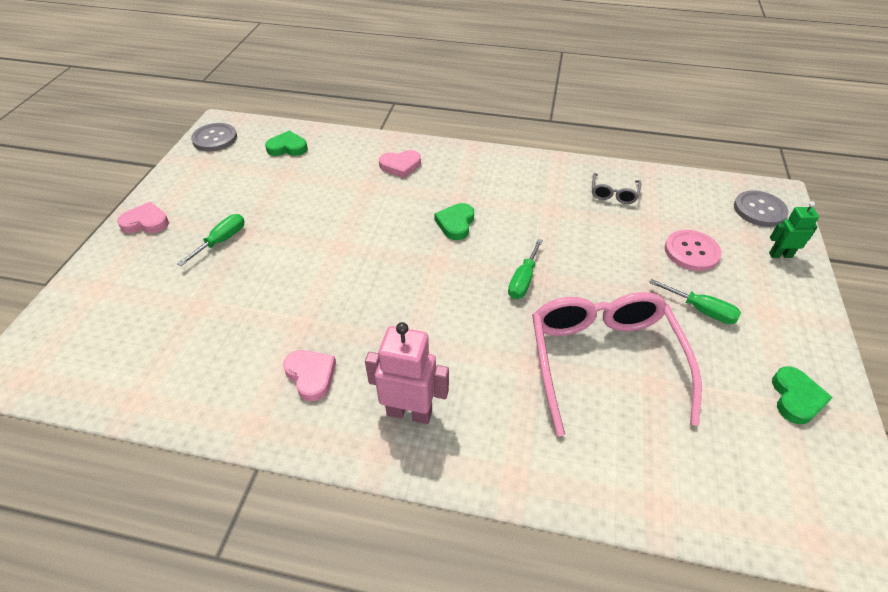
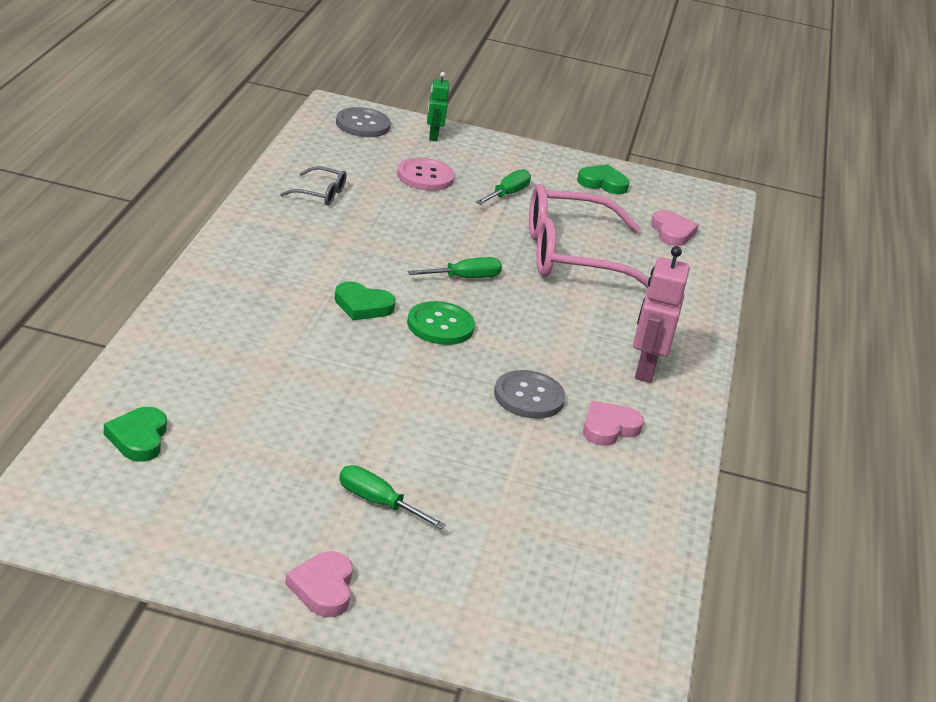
camera: 95 degrees left, 15 degrees down
(215, 138) = (78, 524): grey button -> grey button (529, 397)
(400, 166) = (223, 333): pink heart -> pink heart (672, 232)
(442, 266) = (440, 325): none -> green button
(523, 280) = (465, 278): green screwdriver -> green screwdriver turned 45 degrees counterclockwise

